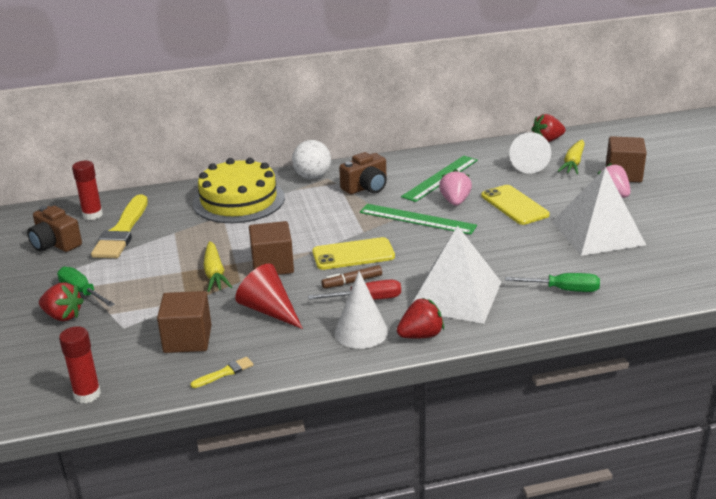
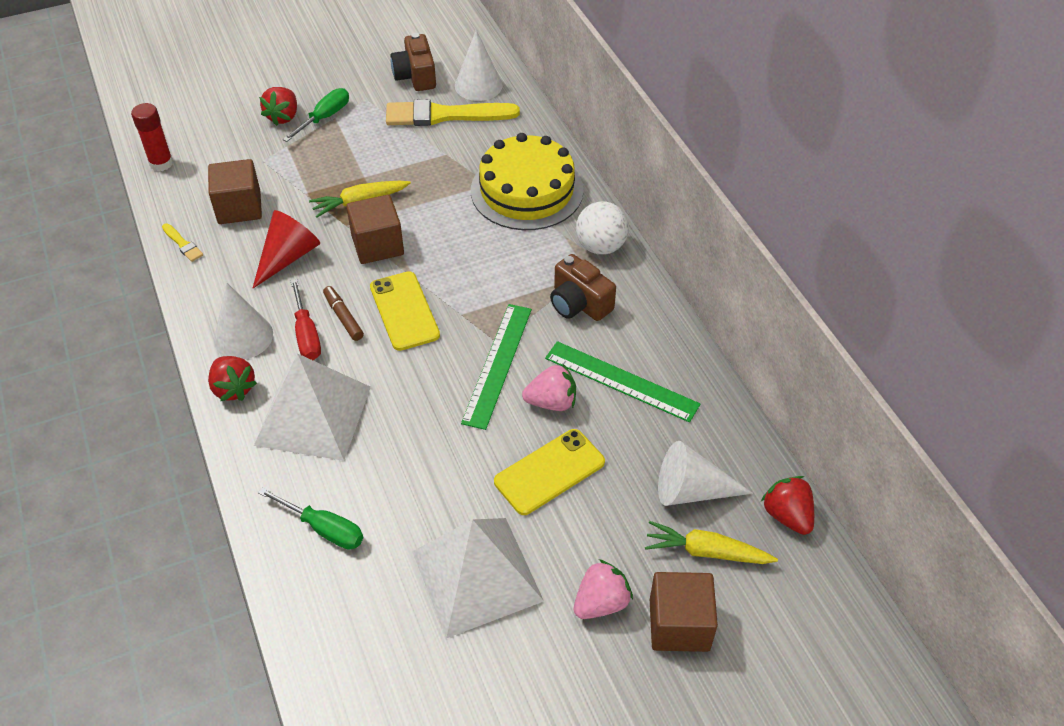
camera: 80 degrees right, 20 degrees up
(55, 244) = (415, 76): brown camera -> brown camera turned 45 degrees counterclockwise
(92, 215) = (478, 85): red glue stick -> white cone
(564, 290) = (324, 529): green screwdriver -> green screwdriver turned 60 degrees counterclockwise

